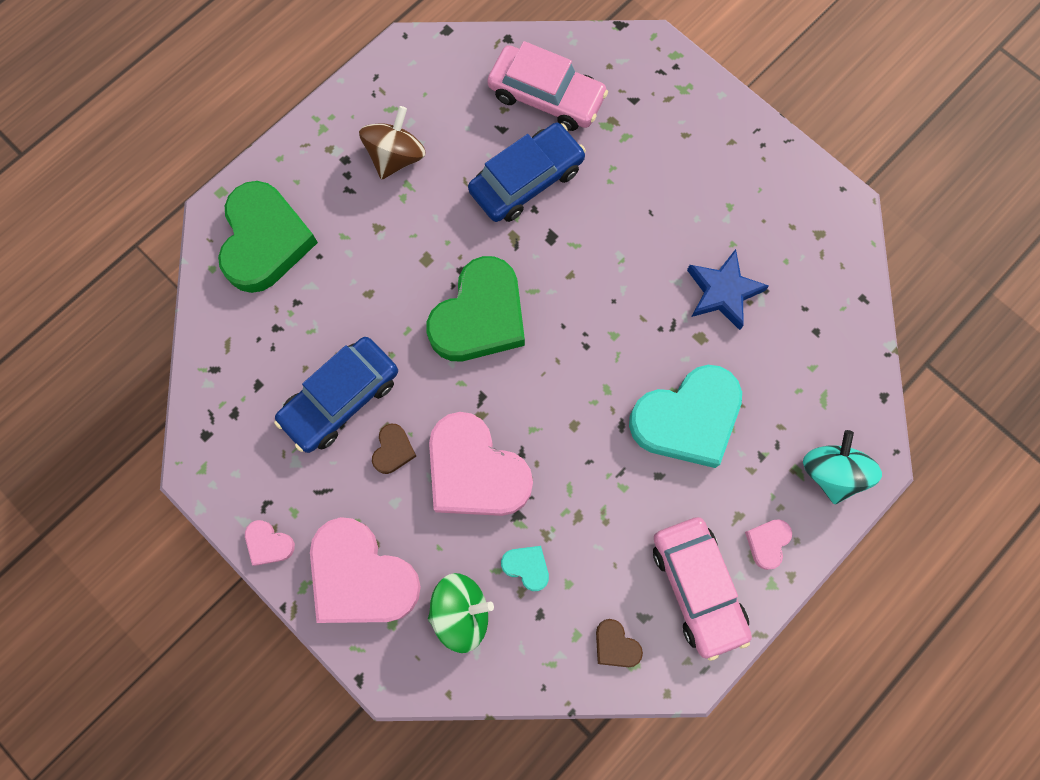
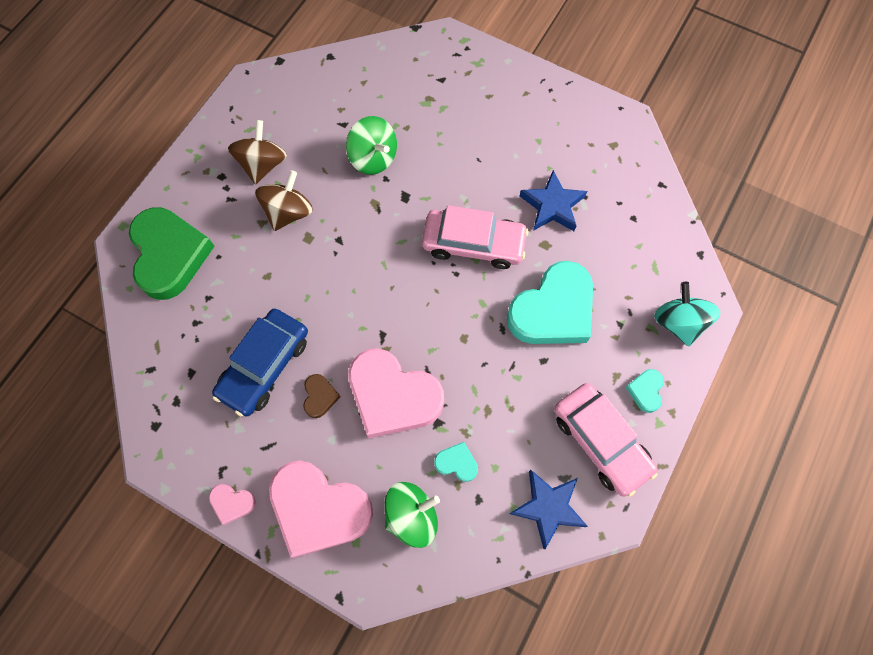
camera: 15 degrees left, 5 degrees down
(411, 223) = (289, 212): none -> brown spinning top
(480, 316) = (364, 271): green heart -> none
(526, 180) = (373, 158): blue car -> green spinning top
(546, 96) = (372, 92): pink car -> pink car (473, 244)
(615, 645) = (548, 507): brown heart -> blue star
(767, 543) = (645, 391): pink heart -> turquoise heart

